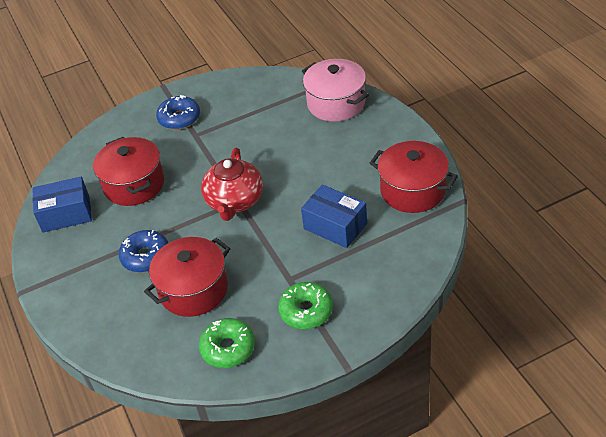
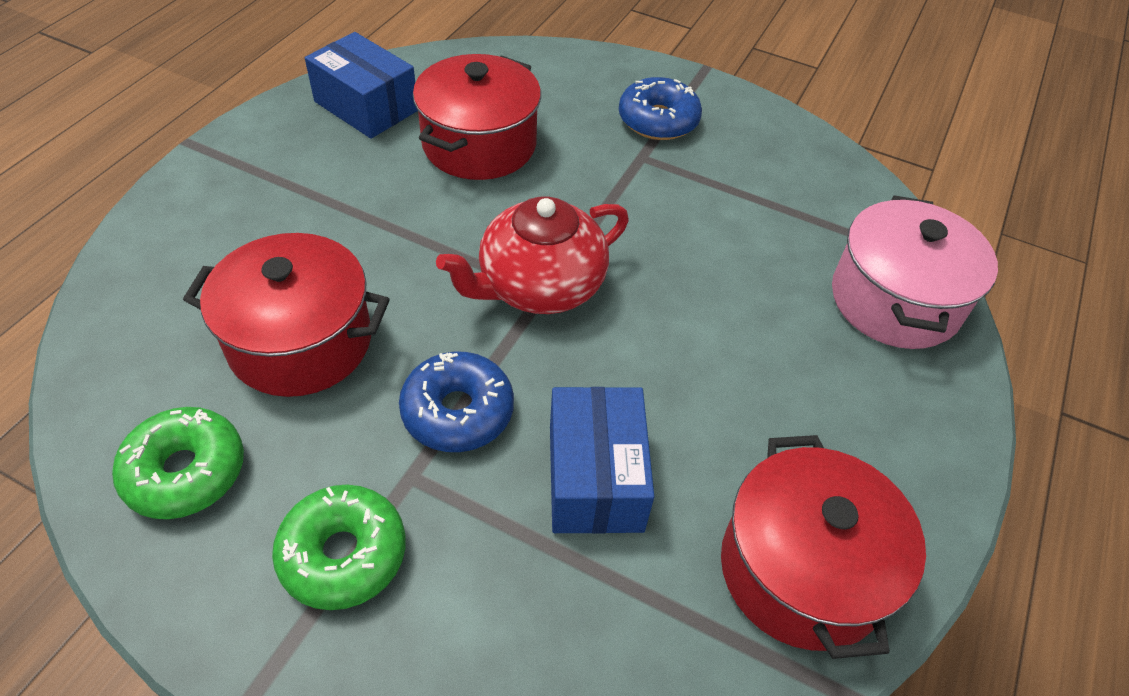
camera: 45 degrees right, 5 degrees up
(146, 256) = (338, 239): blue donut -> blue donut (458, 411)

